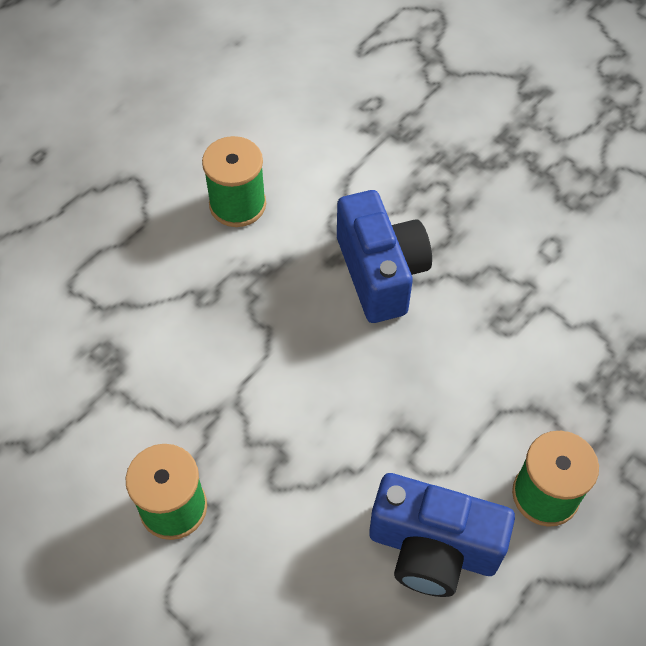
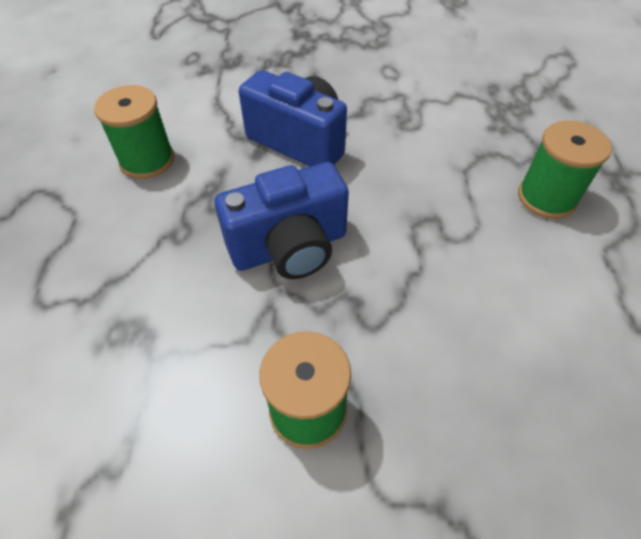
camera: 40 degrees left, 5 degrees down
(433, 548) = (525, 281): blue camera -> blue camera (289, 248)

